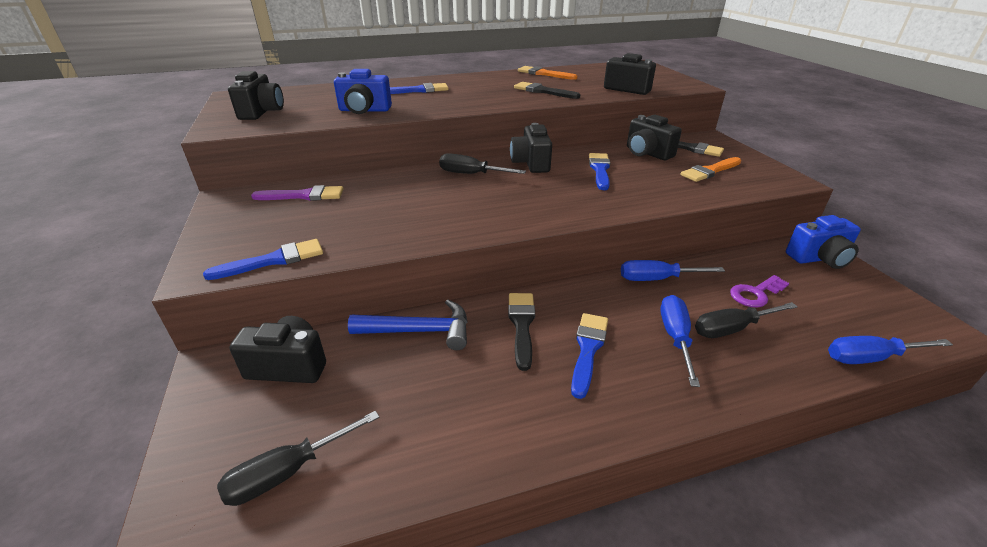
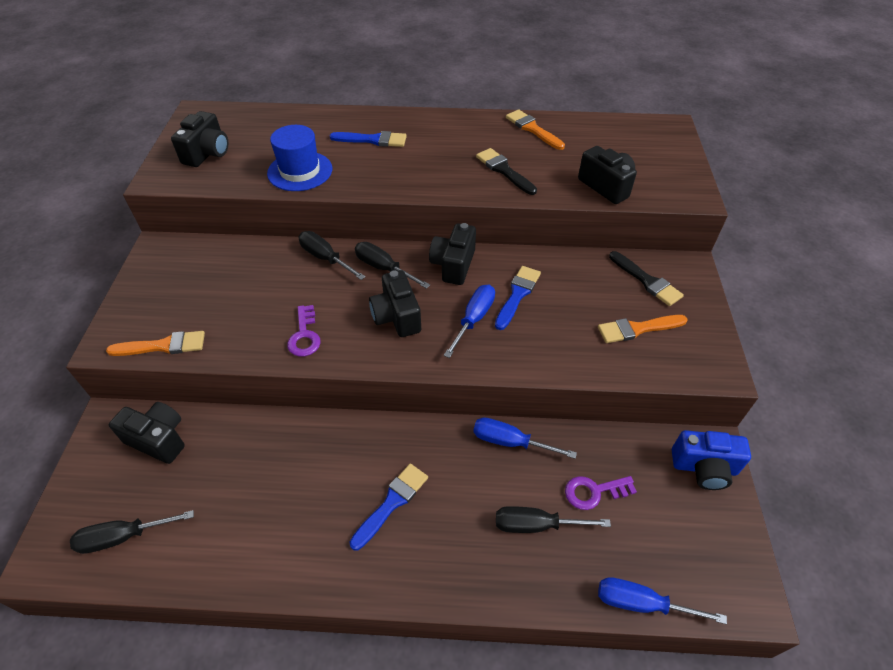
camera: 20 degrees right, 15 degrees up
(274, 260) = (163, 346): blue brush -> orange brush
(304, 196) = (220, 262): purple brush -> none
(364, 110) = (300, 171): blue camera -> blue hat
(411, 177) = (325, 258): none -> black screwdriver
(420, 331) = (268, 436): blue hammer -> none
(429, 225) = (304, 335): none -> purple key
(522, 325) = (353, 457): black brush -> none
(647, 153) = (590, 279): black camera -> black camera (396, 316)
(675, 338) = (476, 517): blue screwdriver -> blue screwdriver (473, 319)

